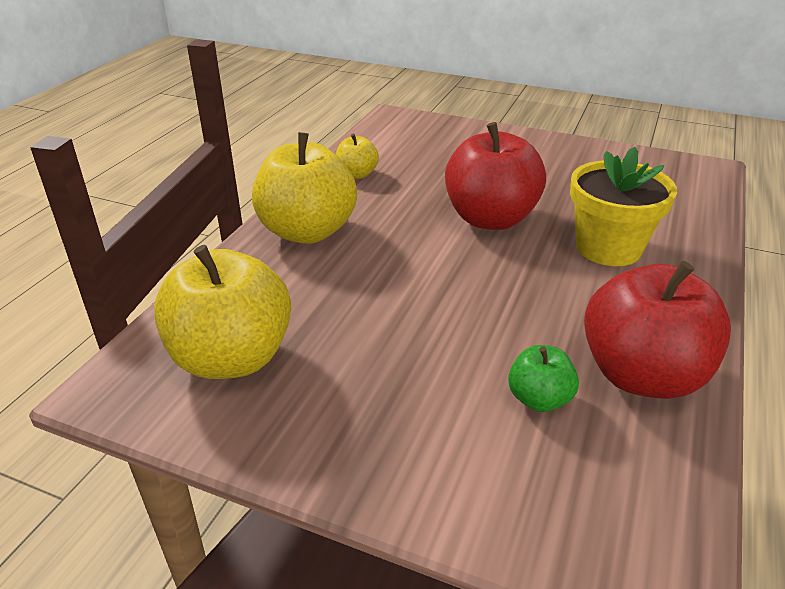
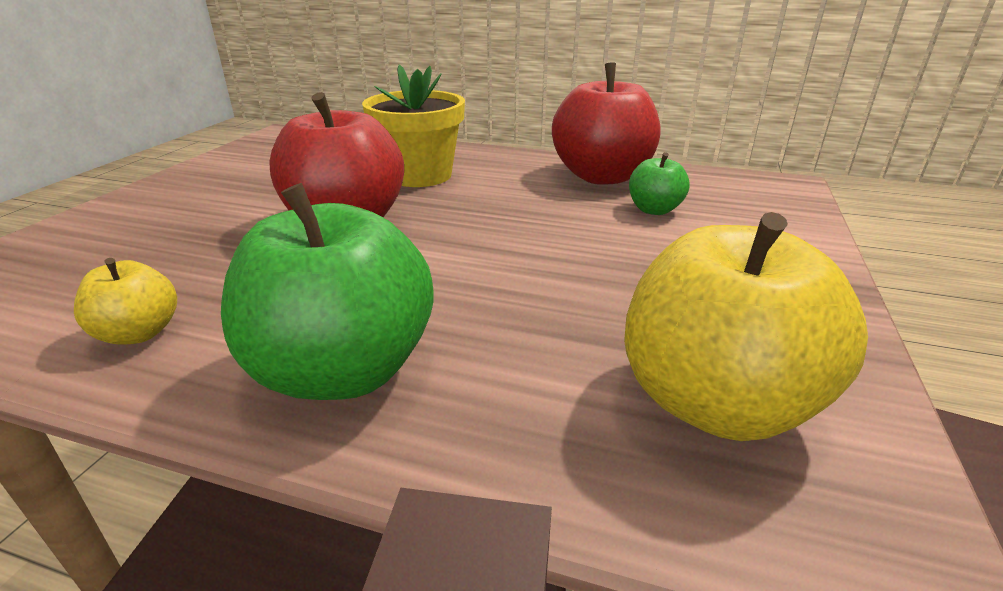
camera: 95 degrees left, 5 degrees down
(307, 231) = (343, 370): yellow apple -> green apple

